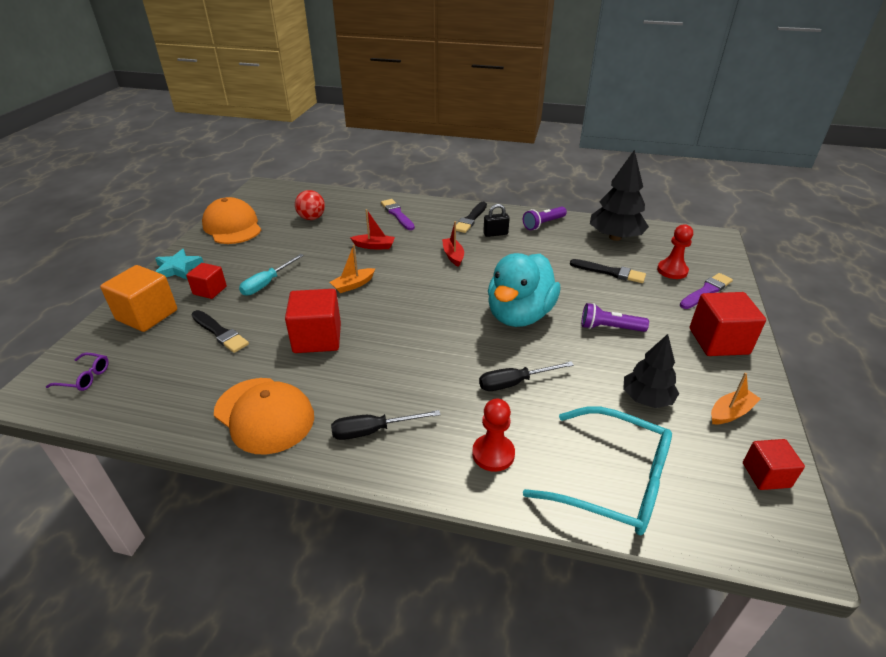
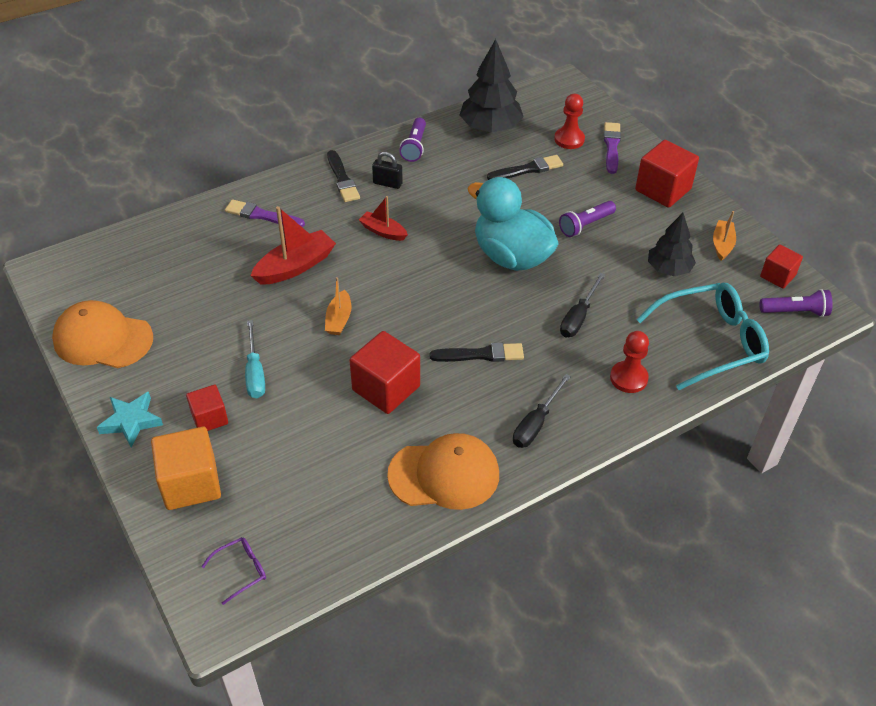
camera: 45 degrees left, 10 degrees up
(220, 333) = (293, 446): black brush -> black brush (481, 354)
(312, 218) = (177, 274): red ball -> none
(374, 246) = (295, 266): red boat -> red boat, size x1.66
(495, 234) = (387, 183): black padlock -> black padlock turned 75 degrees clockwise
(519, 315) = (511, 256): turquoise duck -> turquoise duck turned 150 degrees clockwise
(749, 520) = (795, 312): none -> purple flashlight

